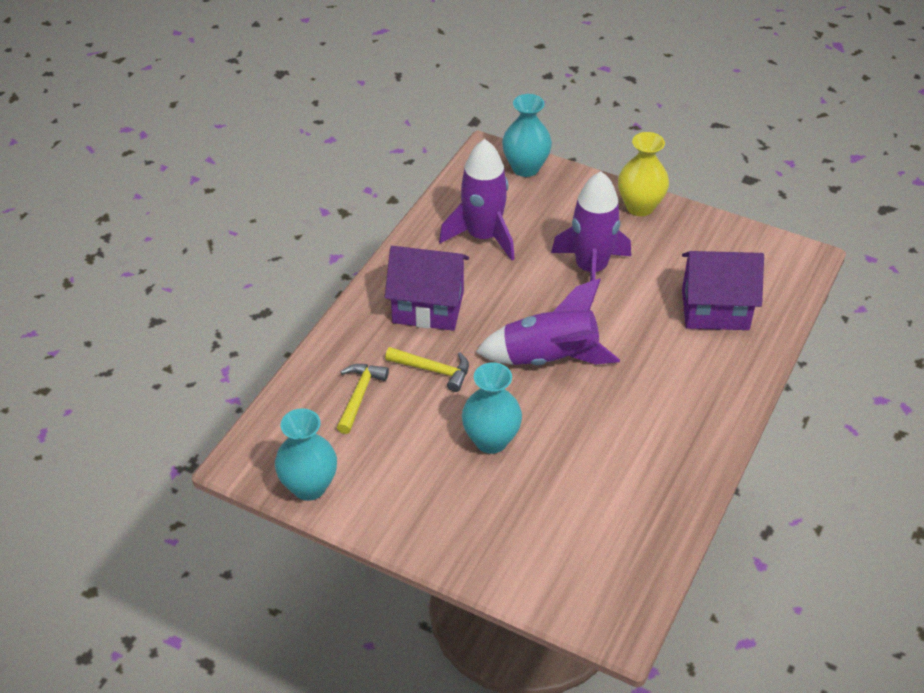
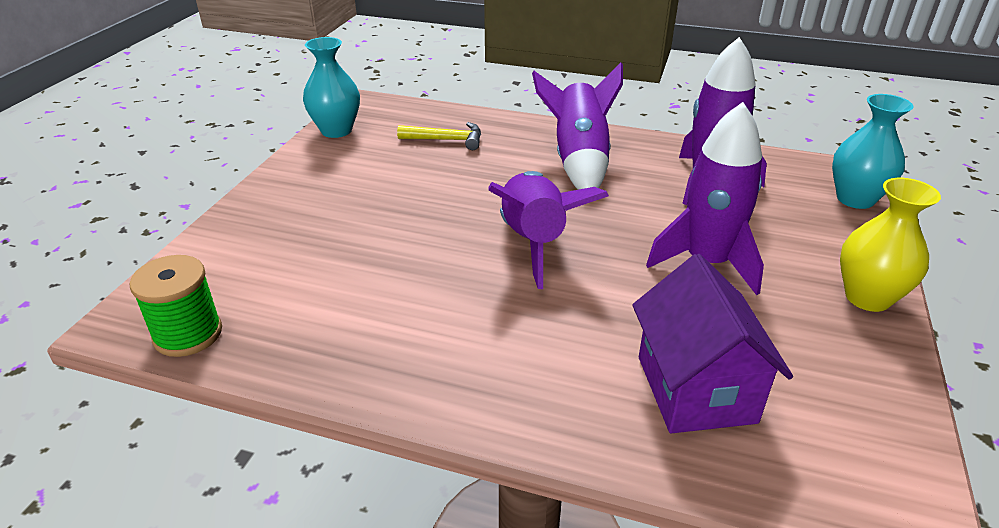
camera: 80 degrees right, 10 degrees down
(428, 307) = (579, 161): purple house -> purple rocket
(434, 370) = (490, 173): yellow hammer -> none
(491, 440) = (399, 214): turquoise vase -> none
(637, 579) = (188, 334): none -> green spool

